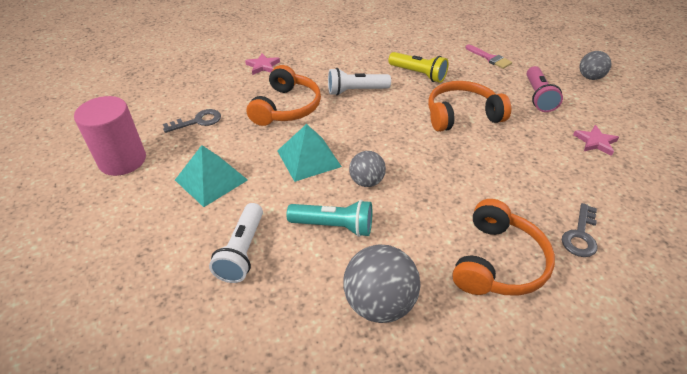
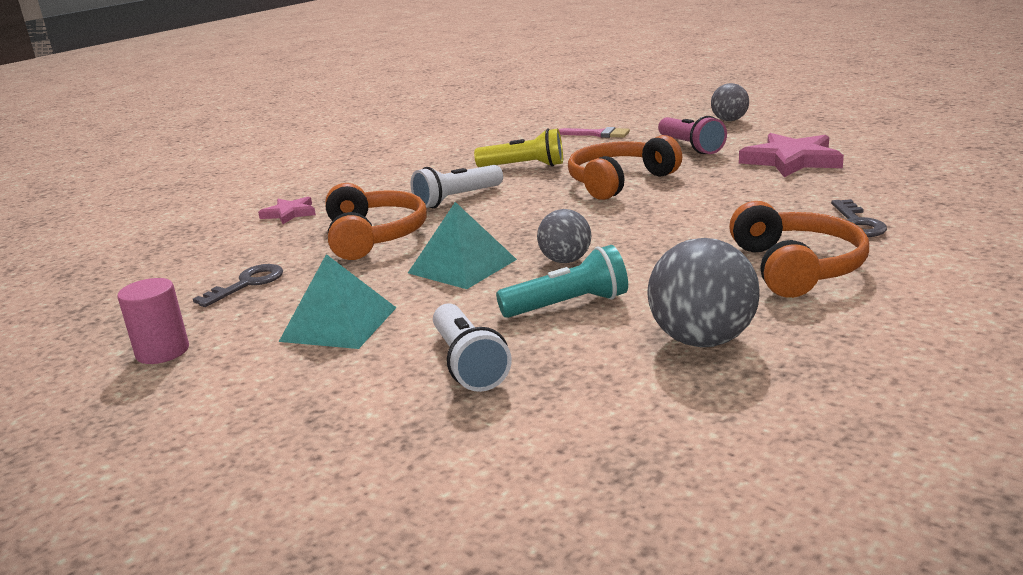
camera: 25 degrees left, 20 degrees down
(122, 160) = (162, 351): pink cylinder -> pink cylinder, size x0.63
(595, 142) = (791, 160): pink star -> pink star, size x1.80

